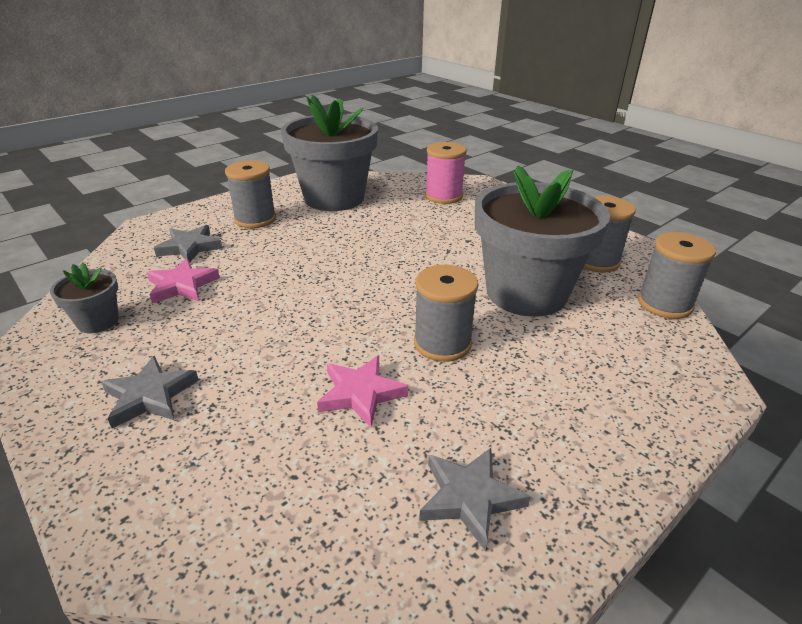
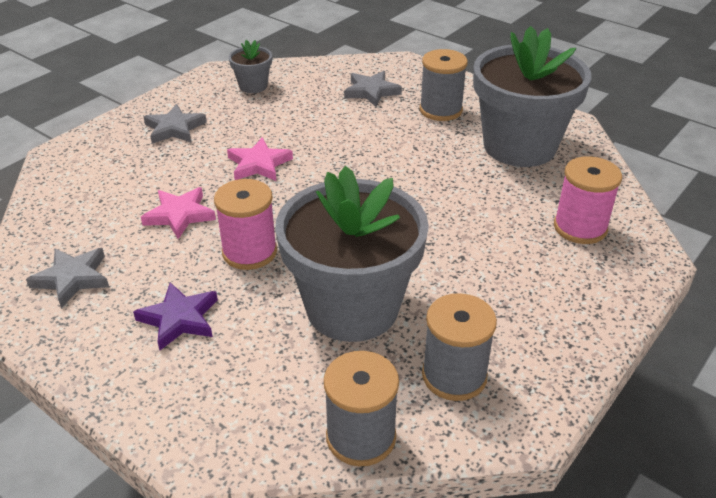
camera: 80 degrees right, 5 degrees up
(182, 285) = (309, 104): pink star -> pink star (259, 164)
(442, 343) = (249, 252): grey spool -> pink spool
(544, 396) = (179, 319): none -> purple star

